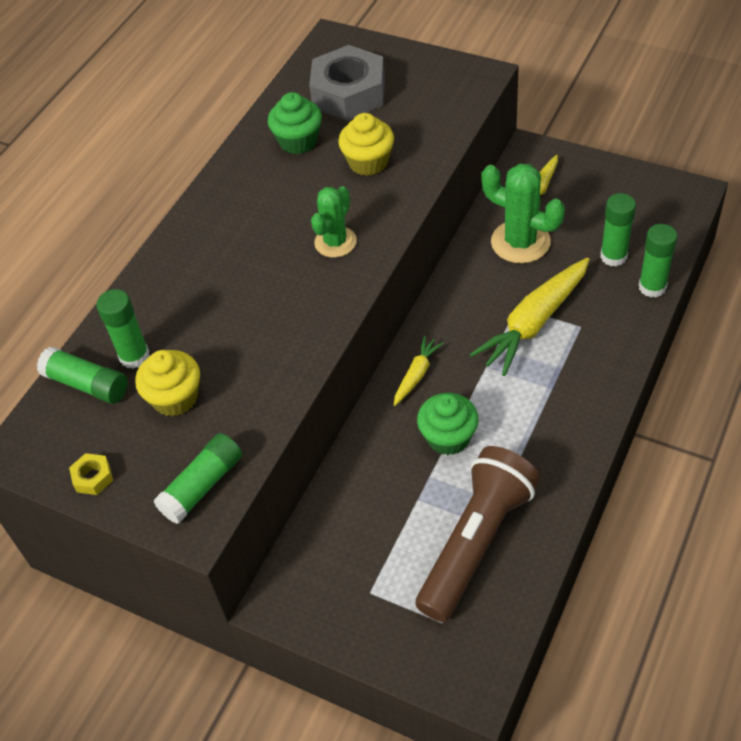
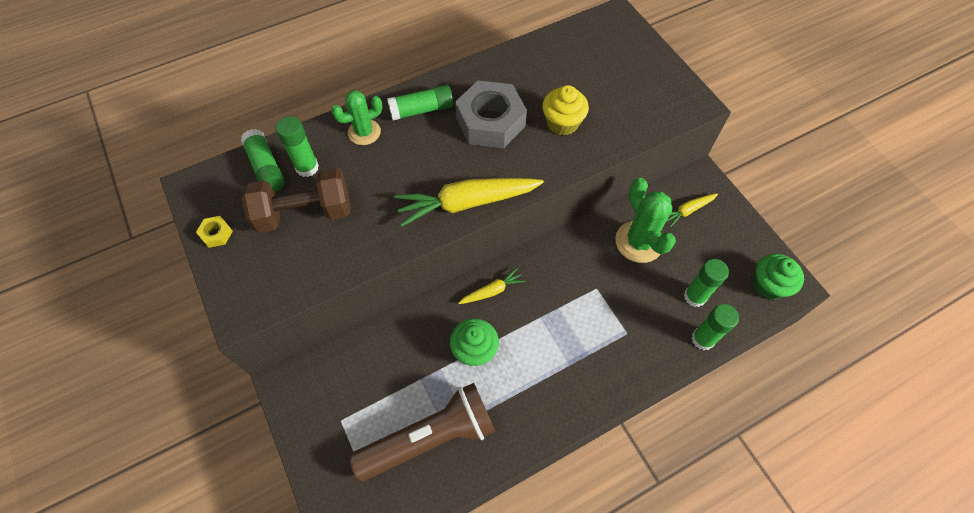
camera: 30 degrees right, 10 degrees up
(175, 398) = (304, 213): yellow cupcake -> brown dumbbell
(202, 486) = (267, 287): green glue stick -> green glue stick (421, 110)
(298, 141) = (530, 78): green cupcake -> green cupcake (768, 285)
(335, 242) = (491, 169): green cactus -> green cactus (364, 132)
(349, 93) = (593, 63): grey nut -> grey nut (490, 122)
(534, 323) = (598, 308): yellow carrot -> yellow carrot (467, 203)

